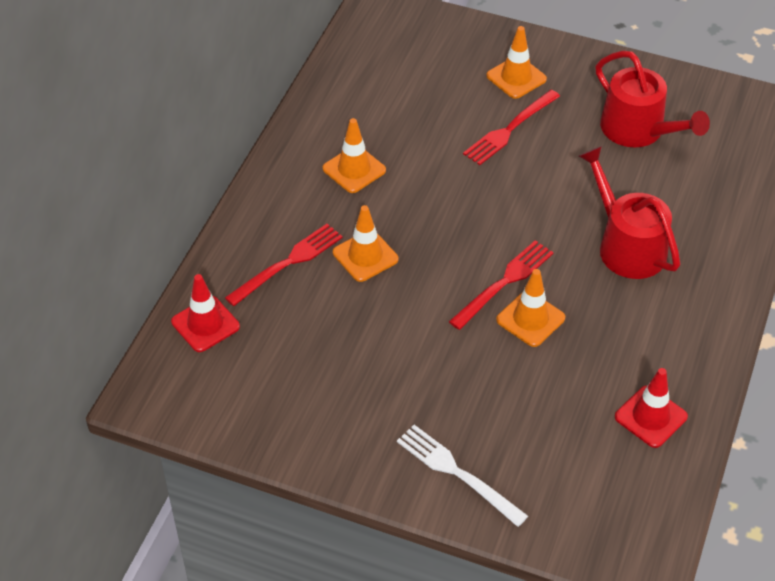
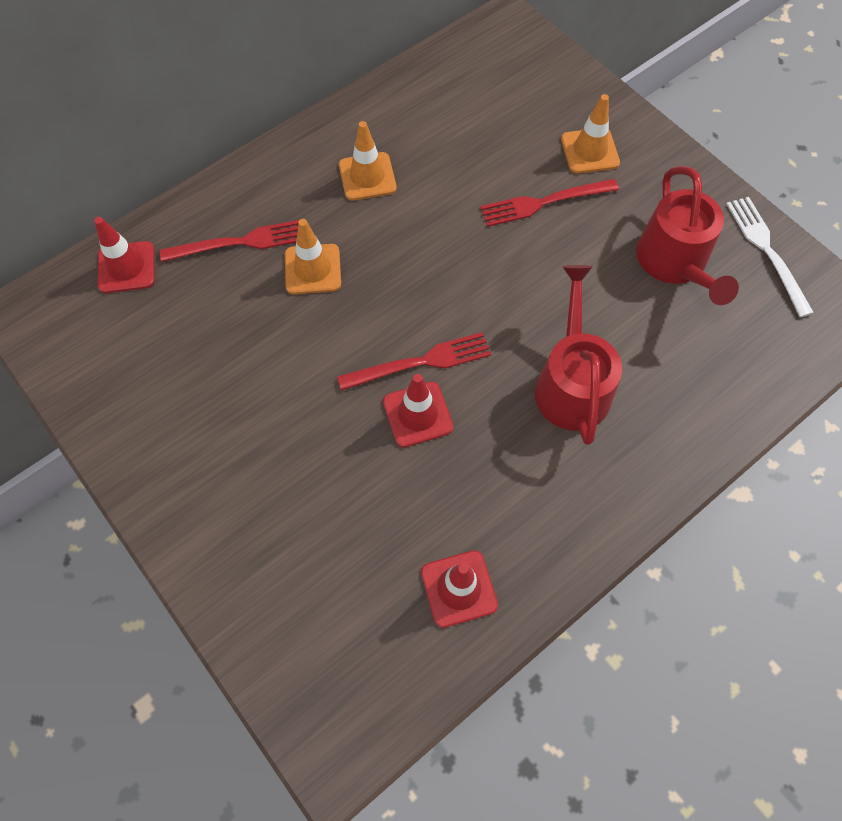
camera: 30 degrees right, 15 degrees up
(456, 472) = (228, 540): white fork -> white fork (766, 250)
(530, 319) = (417, 414): orange traffic cone -> red traffic cone

